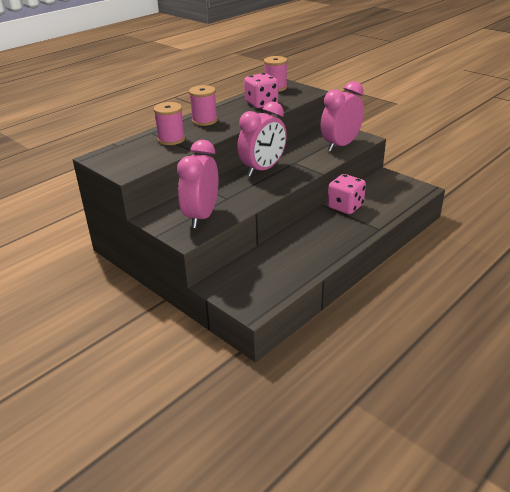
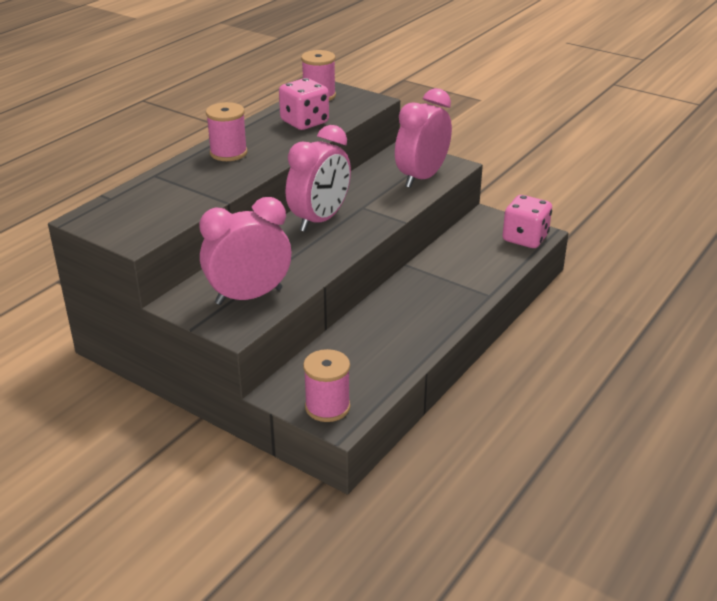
camera: 10 degrees left, 0 degrees up
(171, 139) = (188, 185): pink spool -> pink spool (327, 407)
(201, 216) = (249, 296): pink clock -> pink clock turned 60 degrees clockwise
(345, 206) = (438, 265): pink dice -> pink dice (525, 238)

